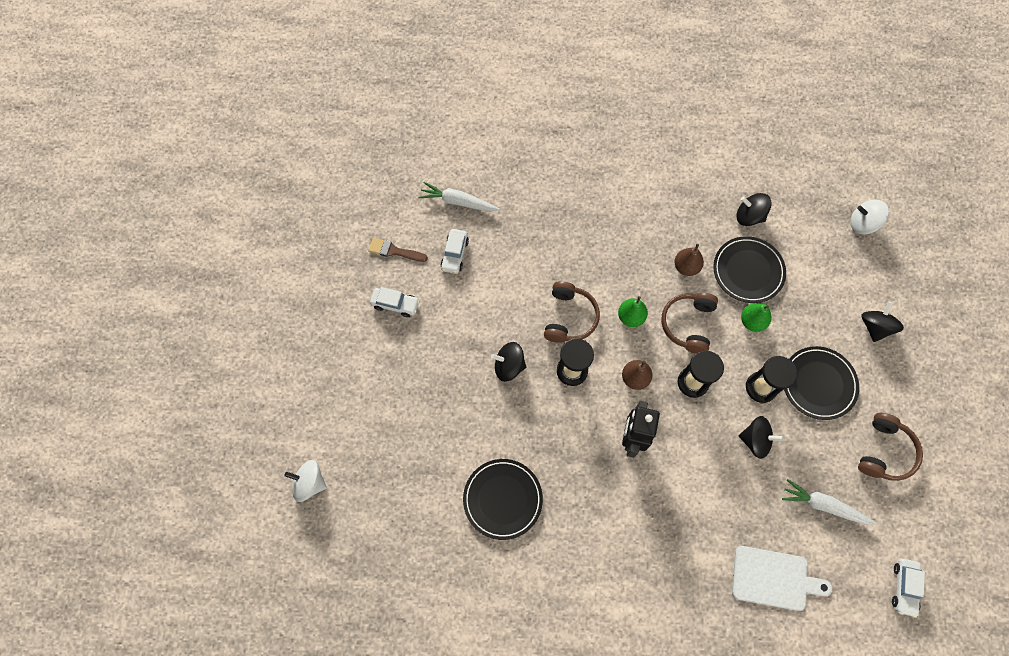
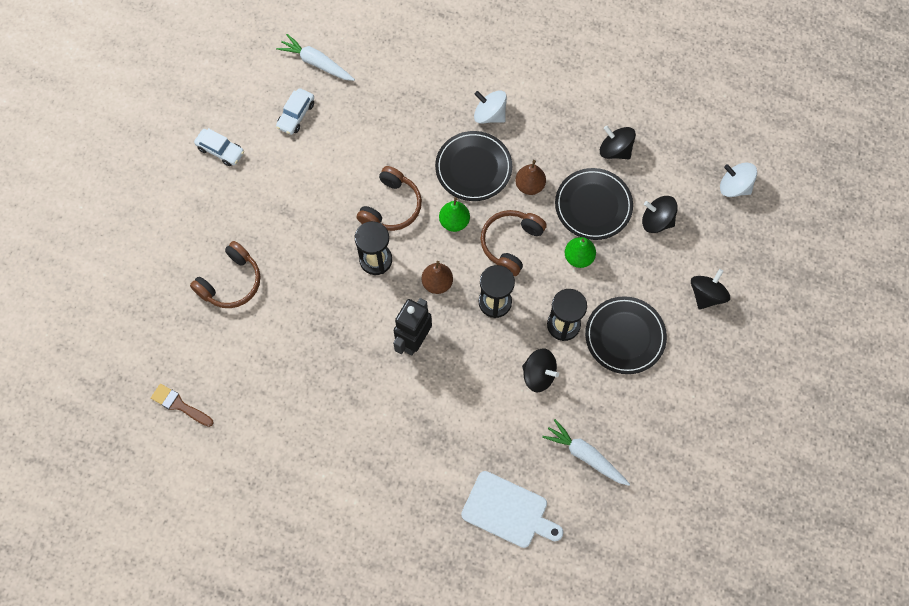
camera: 15 degrees right, 0 degrees up
(310, 483) = (83, 301): white spinning top -> white spinning top (489, 114)
(394, 251) = (236, 97): brown brush -> brown brush (179, 405)
(502, 499) = (265, 365): black plate -> black plate (473, 168)
(509, 366) = (314, 239): black spinning top -> black spinning top (657, 221)
(884, 452) = (668, 420): brown headphones -> brown headphones (231, 282)
(904, 587) = (637, 554): white car -> none

